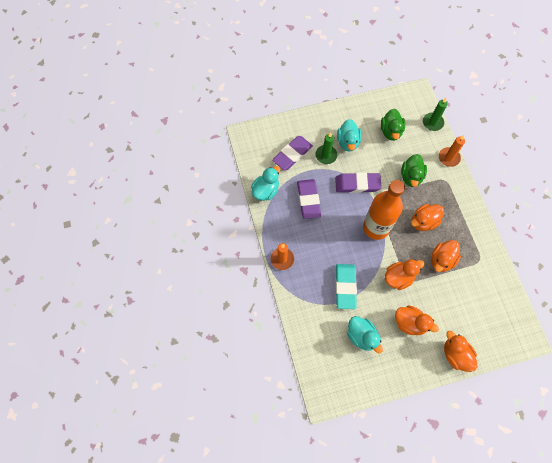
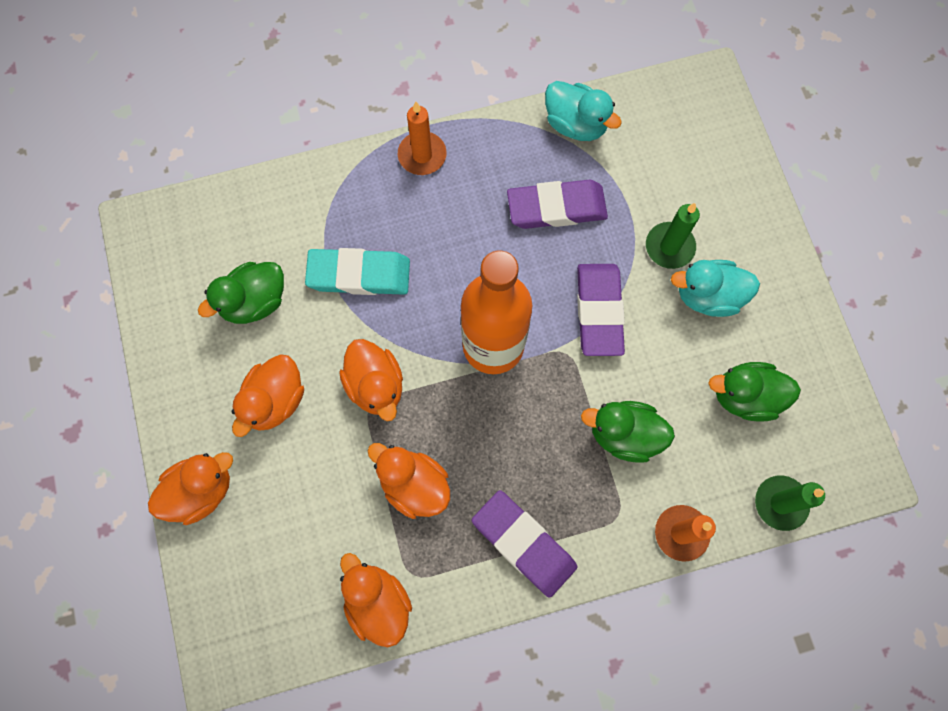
camera: 90 degrees right, 5 degrees up
(292, 154) = (667, 177): purple eraser -> purple eraser (523, 544)
(361, 336) = (254, 302): turquoise duck -> green duck
(423, 222) = (508, 453): orange duck -> orange duck (377, 602)

